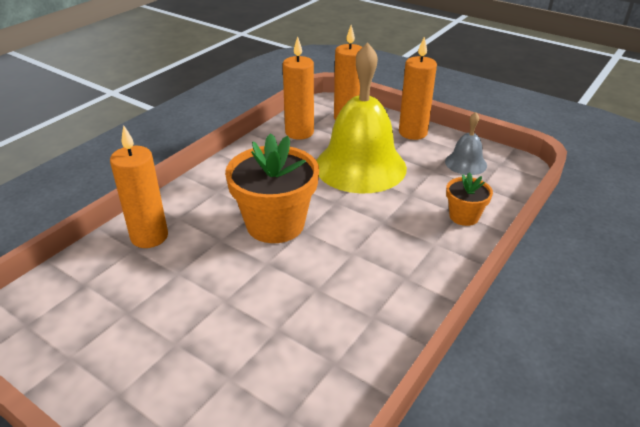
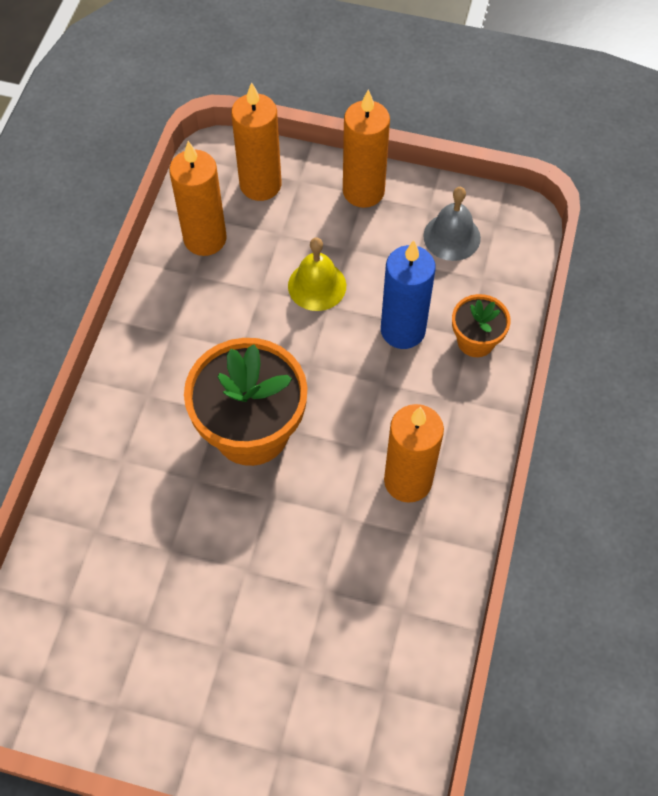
camera: 20 degrees left, 25 degrees up
(149, 237) = (103, 505): orange candle -> orange candle (408, 481)
(360, 166) = (317, 285): yellow bell -> yellow bell, size x0.45
(411, 199) = (403, 330): none -> blue candle

